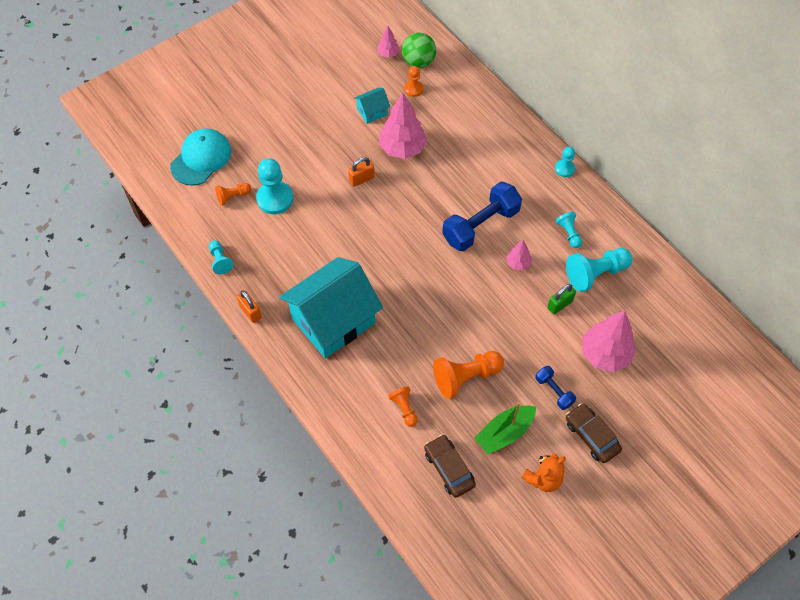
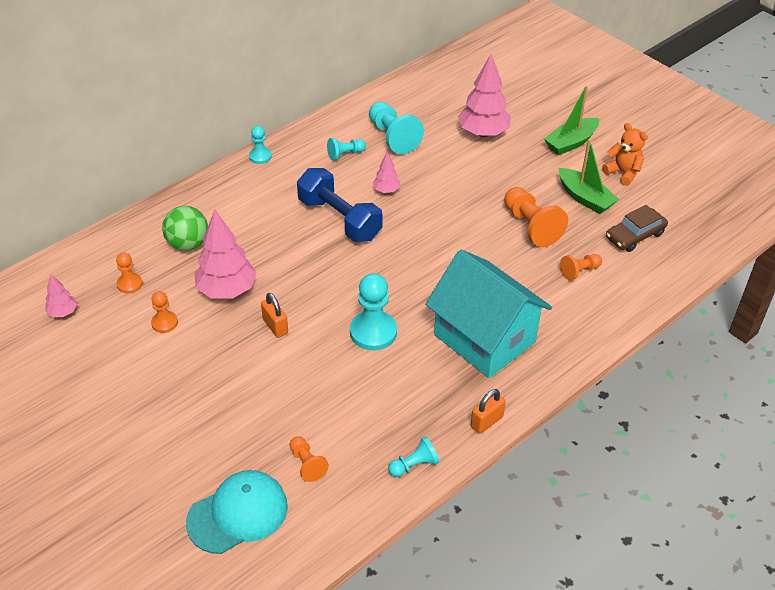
camera: 95 degrees left, 15 degrees down
(201, 158) = (238, 514): turquoise cap -> turquoise cap turned 120 degrees clockwise
(275, 199) = (309, 414): turquoise pawn -> turquoise pawn (373, 332)
(372, 112) = (164, 323): turquoise house -> orange pawn
(418, 62) = (83, 281): green ball -> green ball (188, 244)
(554, 391) = (531, 166): blue dumbbell -> none
(559, 304) = (433, 161): green padlock -> none
(591, 436) = (571, 143): brown car -> green boat

